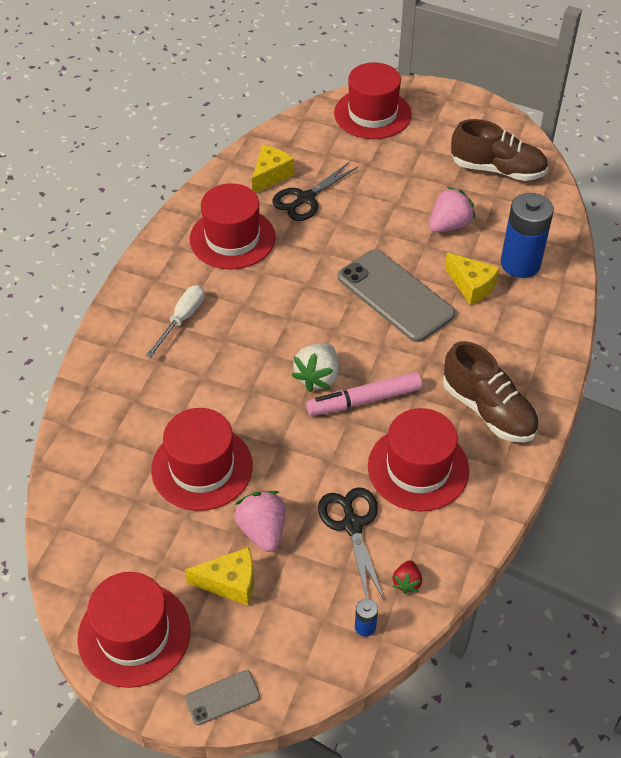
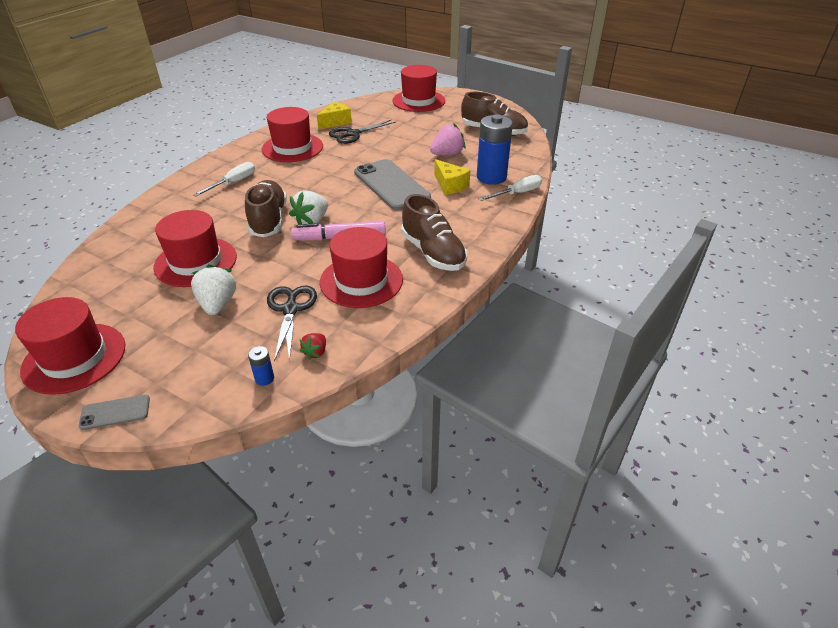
camera: 10 degrees right, 10 degrees down
(230, 582) = (172, 334): yellow cheese -> none
(261, 382) = (268, 220): none -> brown shoe
(262, 530) = (218, 304): pink strawberry -> white strawberry
(561, 290) = (517, 193): none -> white screwdriver

